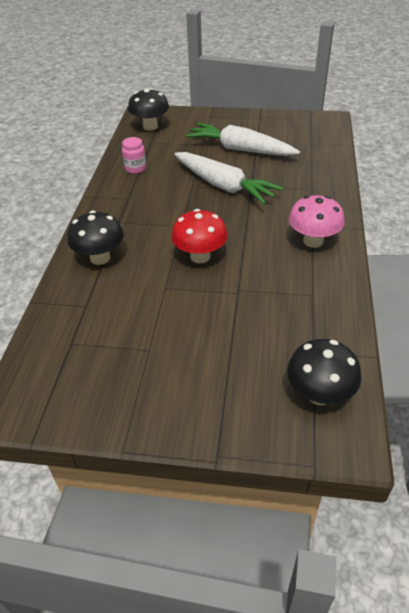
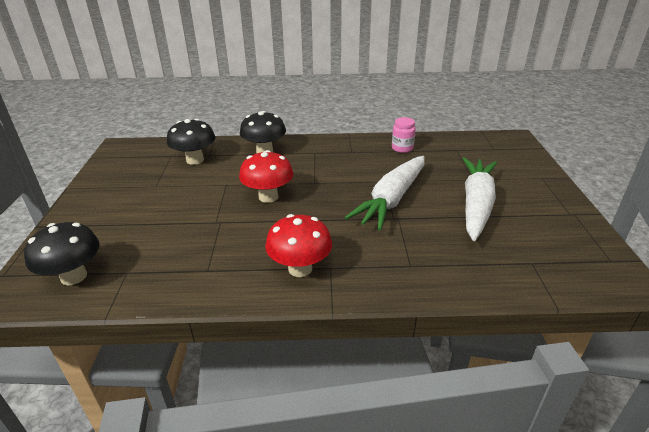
camera: 80 degrees right, 10 degrees down
(150, 126) = (488, 145): black mushroom -> black mushroom (195, 160)
(313, 241) = (300, 268): pink mushroom -> red mushroom

